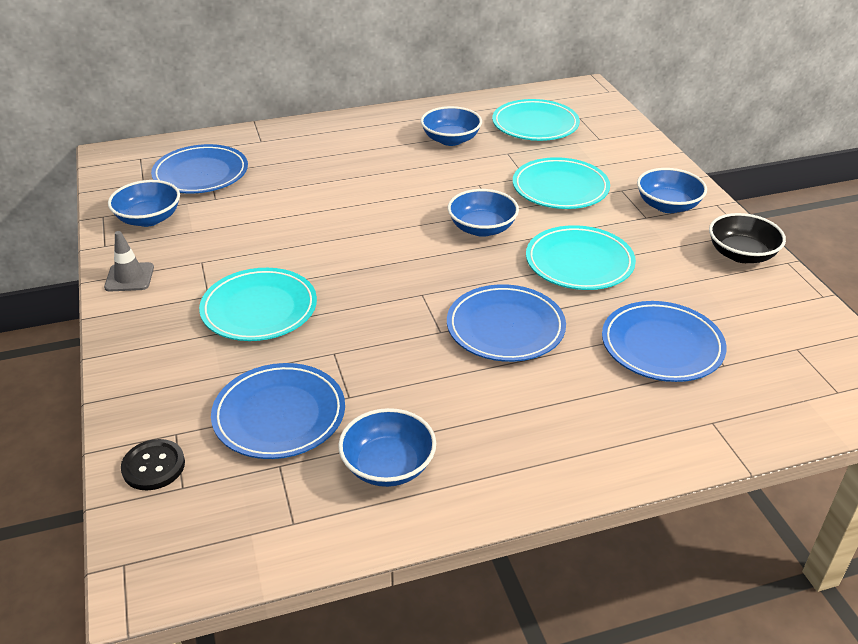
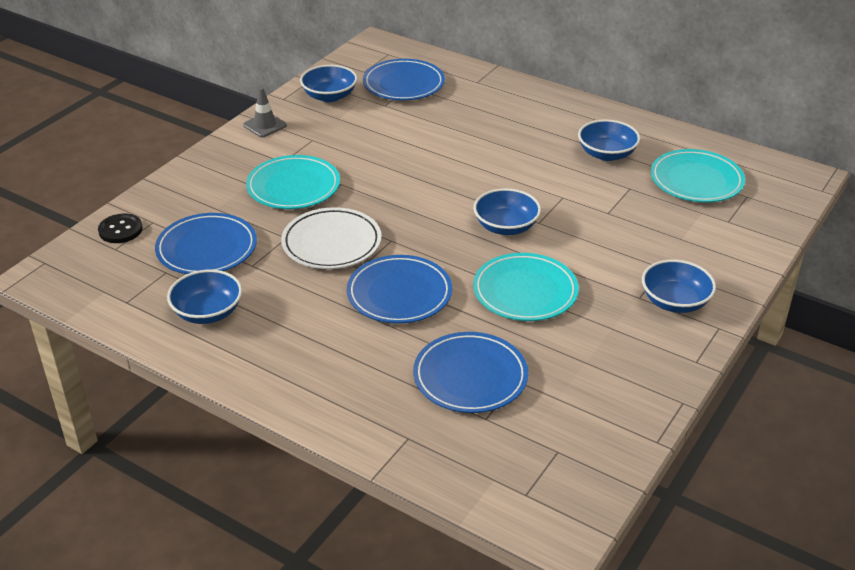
camera: 50 degrees right, 0 degrees up
(380, 329) = (331, 243): none -> white plate
(560, 188) = (617, 236): turquoise plate -> none
(741, 254) = (657, 371): black bowl -> none

